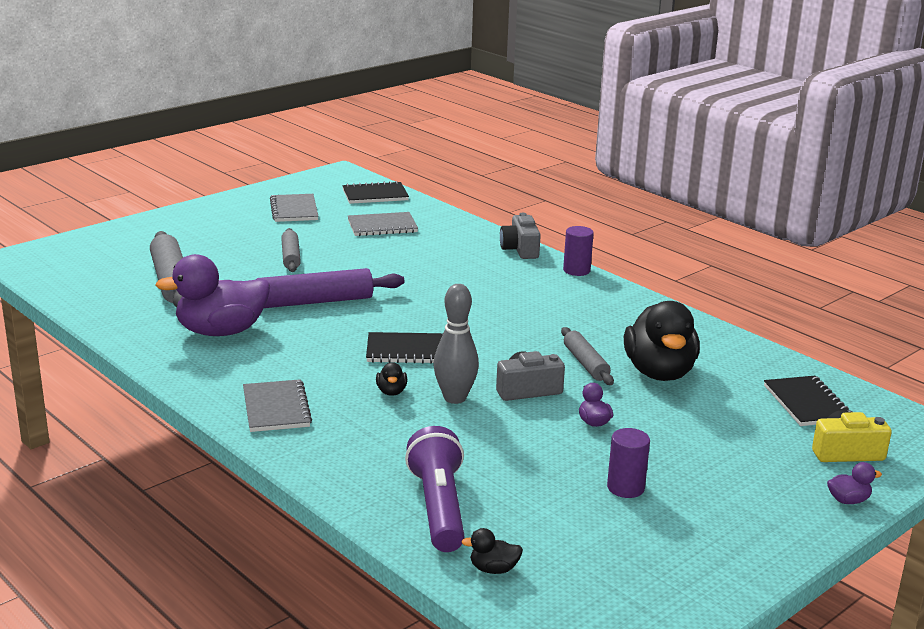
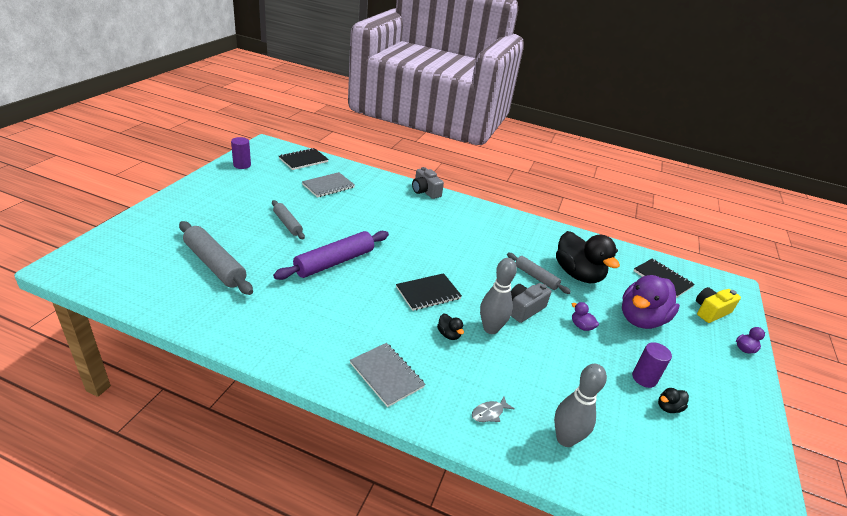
camera: 30 degrees left, 10 degrees up
(221, 331) = (289, 307): purple duck -> purple duck (641, 319)
(294, 210) = (258, 181): grey notebook -> none
(366, 465) = (489, 413): none -> grey fish
(438, 508) = (565, 439): purple flashlight -> grey bowling pin
(493, 569) = (644, 487): black duck -> black duck (668, 407)
(576, 270) = (469, 202): purple cylinder -> purple cylinder (242, 165)

